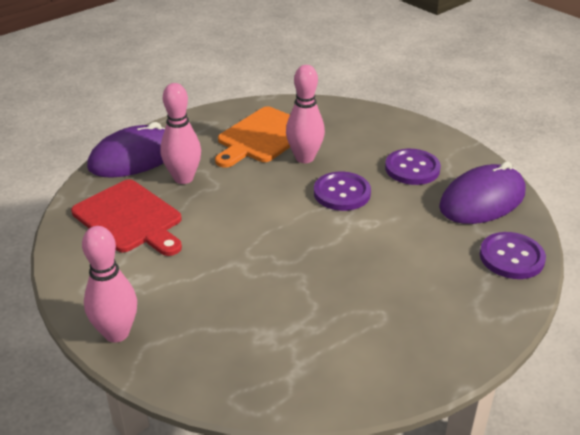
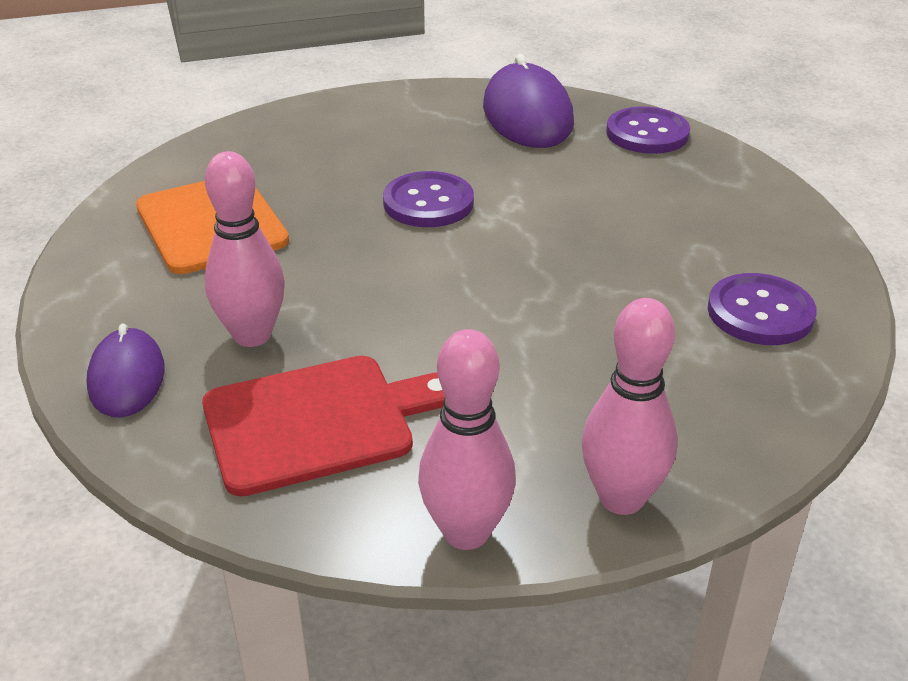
camera: 65 degrees left, 0 degrees up
(134, 157) = (126, 377): purple mouse -> purple mouse, size x0.61
(304, 158) = (312, 208): pink bowling pin -> pink bowling pin (466, 532)
(412, 168) = (421, 137): purple button -> purple button (760, 312)

